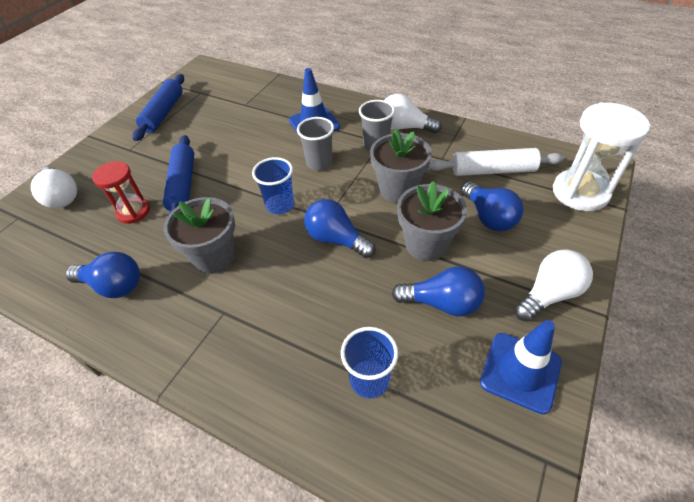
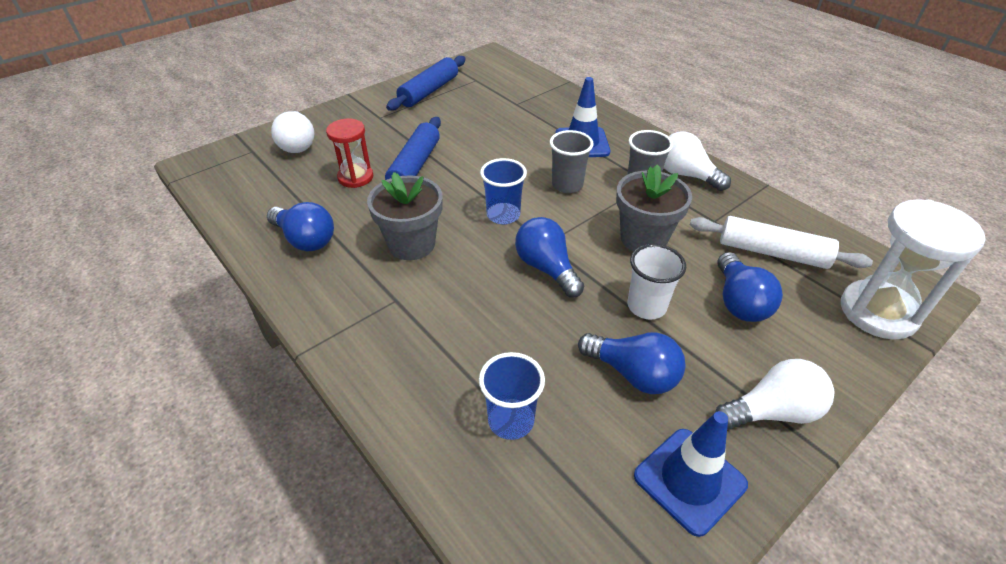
camera: 20 degrees right, 5 degrees down
(426, 244) = (646, 306): grey flower pot -> white cup

